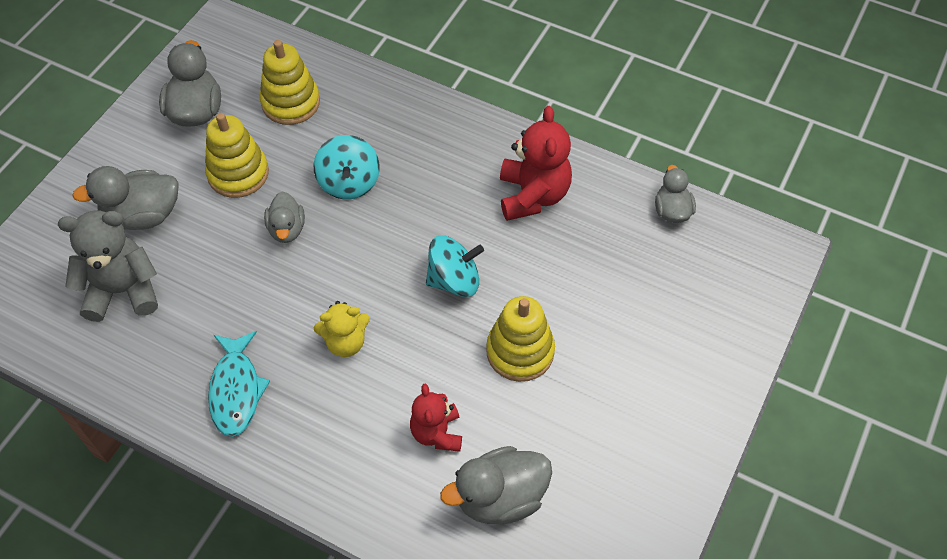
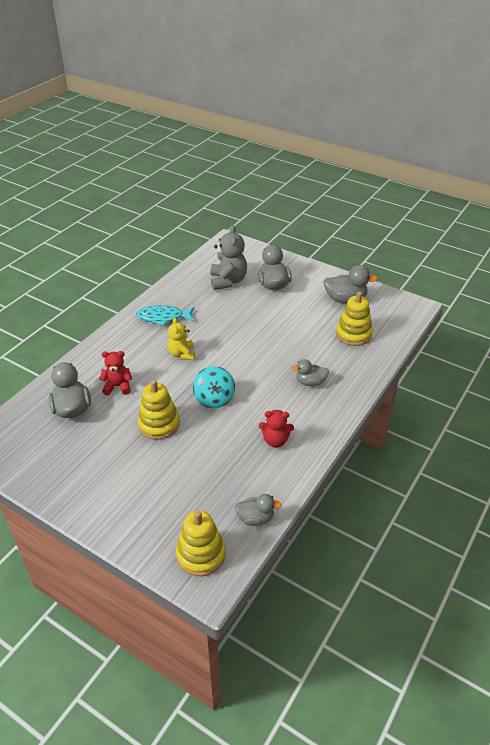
camera: 95 degrees right, 15 degrees down
(238, 173) = (300, 315): yellow stacking toy -> yellow stacking toy (201, 554)
(287, 229) = (259, 333): grey duck -> grey duck (310, 382)
(349, 182) = (291, 357): turquoise spinning top -> none
(533, 195) = (275, 440): red teddy bear -> red teddy bear, size x0.63

